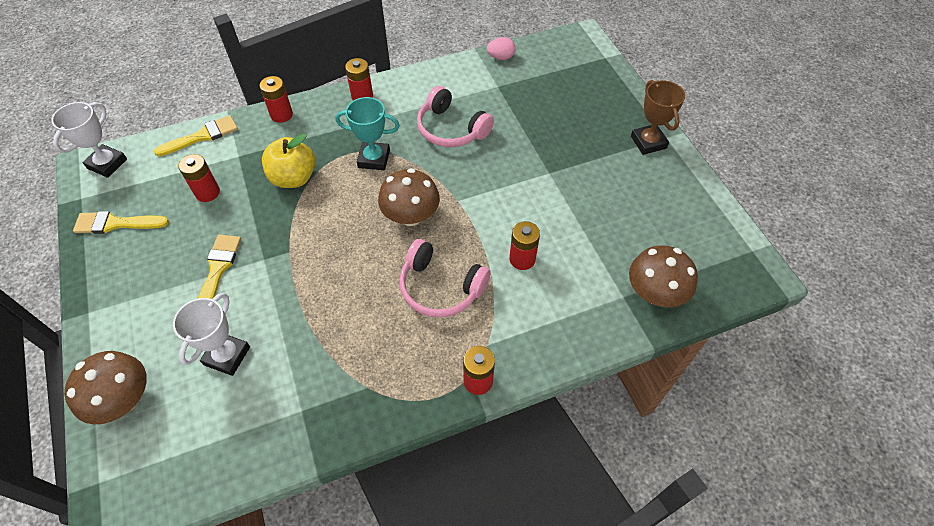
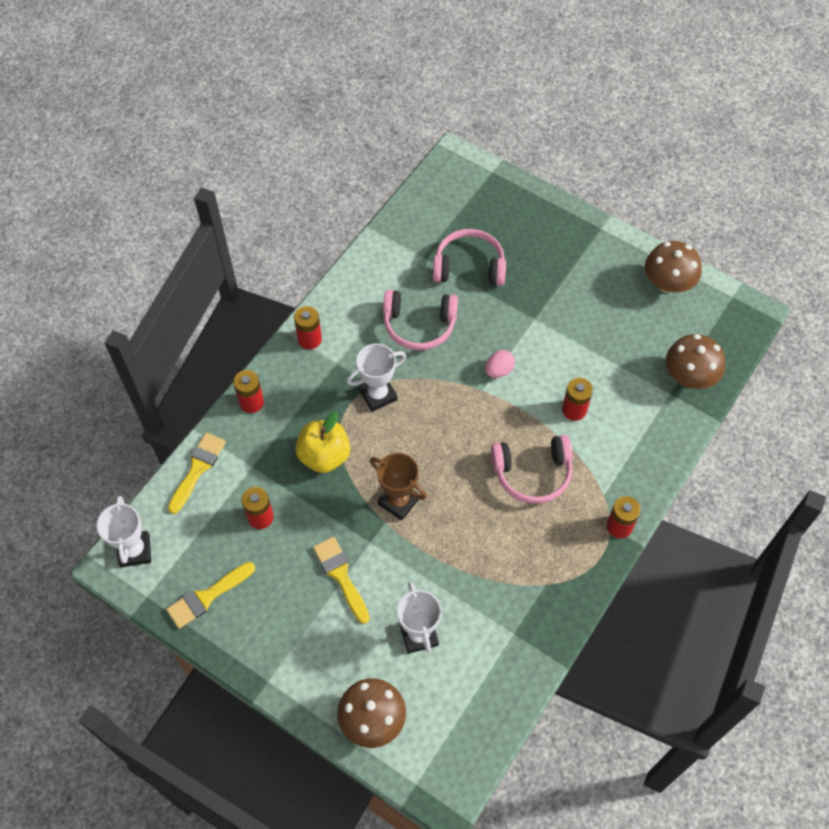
camera: 35 degrees left, 5 degrees up
(374, 159) = (378, 395): turquoise trophy -> white trophy
(411, 216) = (456, 428): brown mushroom -> brown mushroom (668, 283)
(500, 57) = (400, 224): pink egg -> pink egg (499, 370)
(528, 110) = (469, 267): none -> pink headphones
(648, 142) = (591, 241): brown trophy -> brown trophy (398, 501)

